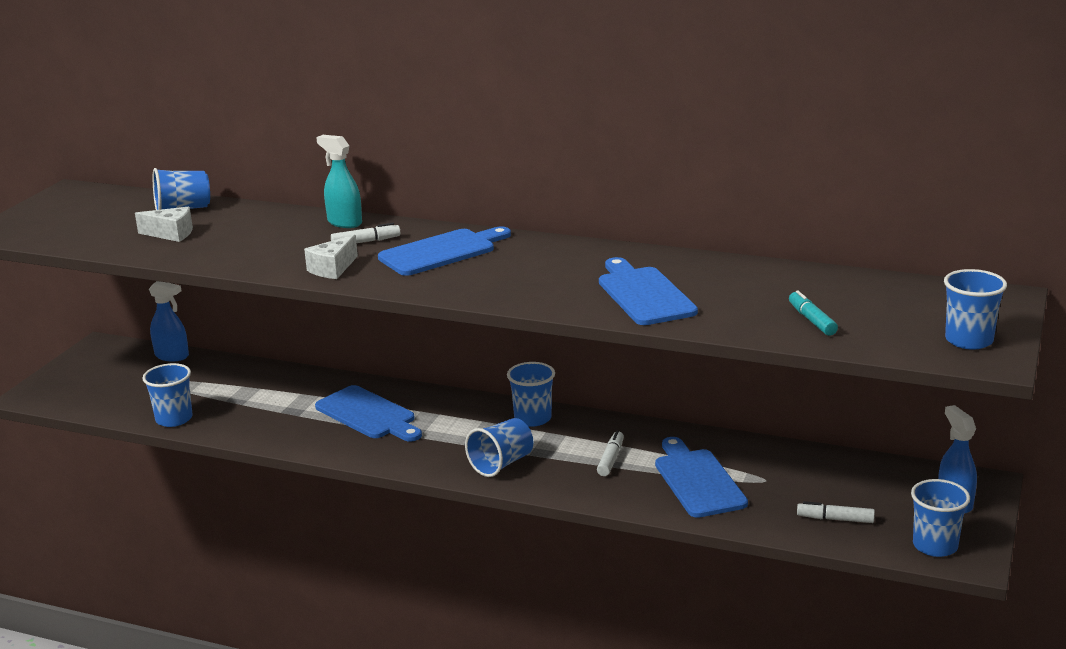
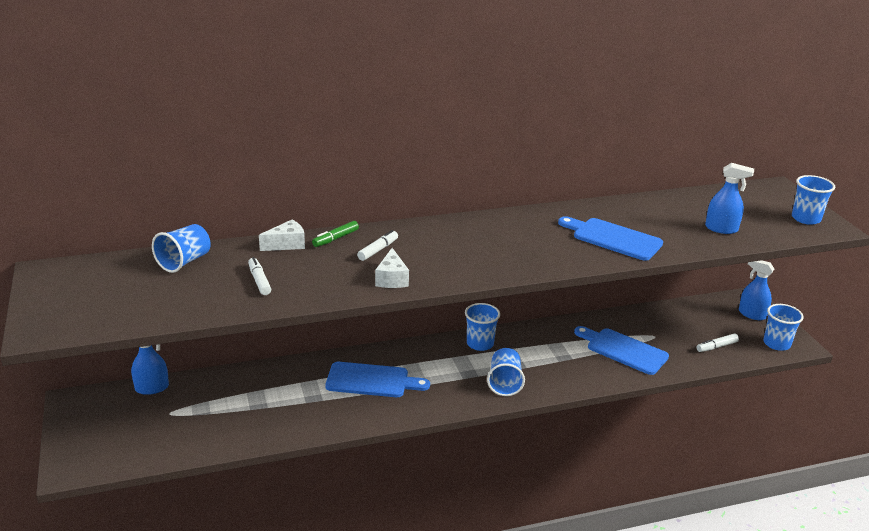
camera: 40 degrees left, 5 degrees up
(171, 234) = (212, 286): white cheese -> white cheese (287, 244)
(174, 419) = (229, 440): blue cup -> none
(344, 222) = (335, 238): turquoise spray bottle -> green marker
(442, 252) = (443, 243): blue cutting board -> none
(611, 459) = (561, 354): white marker -> white marker (259, 281)
(812, 320) = (721, 229): turquoise marker -> blue spray bottle

